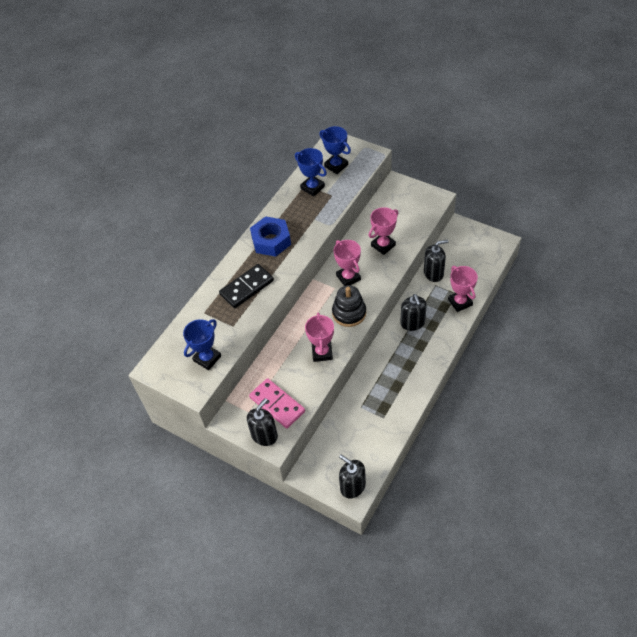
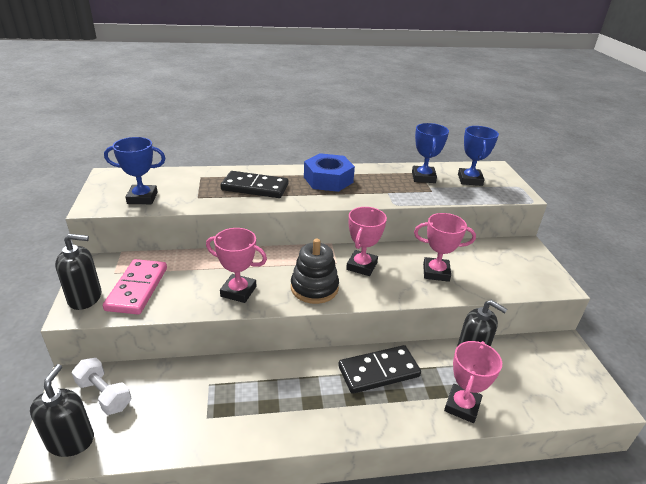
camera: 45 degrees right, 20 degrees down
(322, 352) = (238, 291): pink trophy -> pink trophy turned 60 degrees clockwise
(330, 461) = (104, 394): none -> white dumbbell
(412, 323) = (378, 371): black soap dispenser -> black domino

